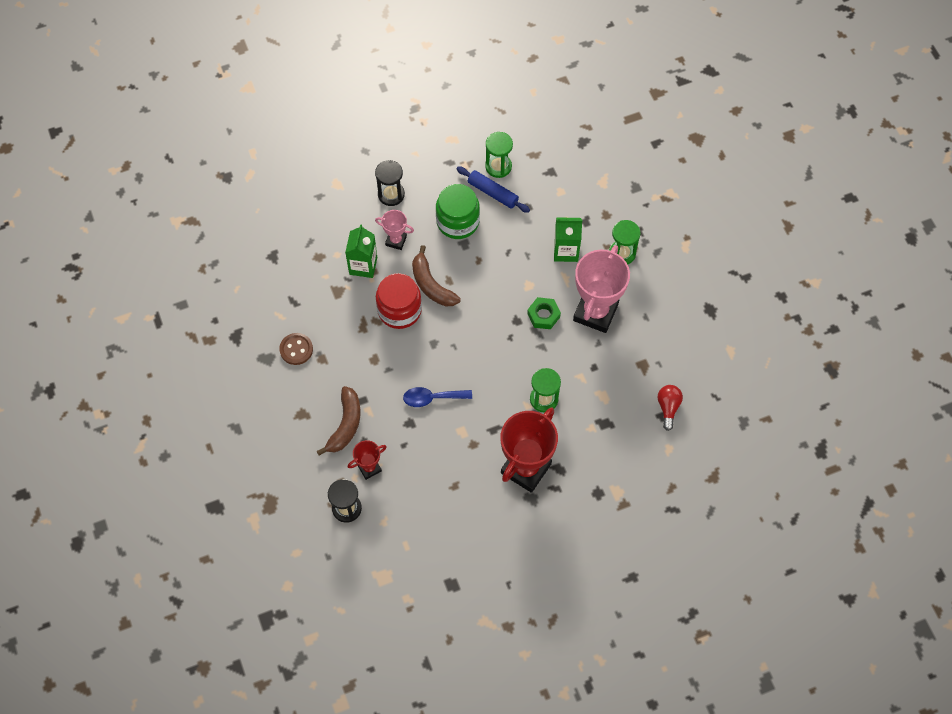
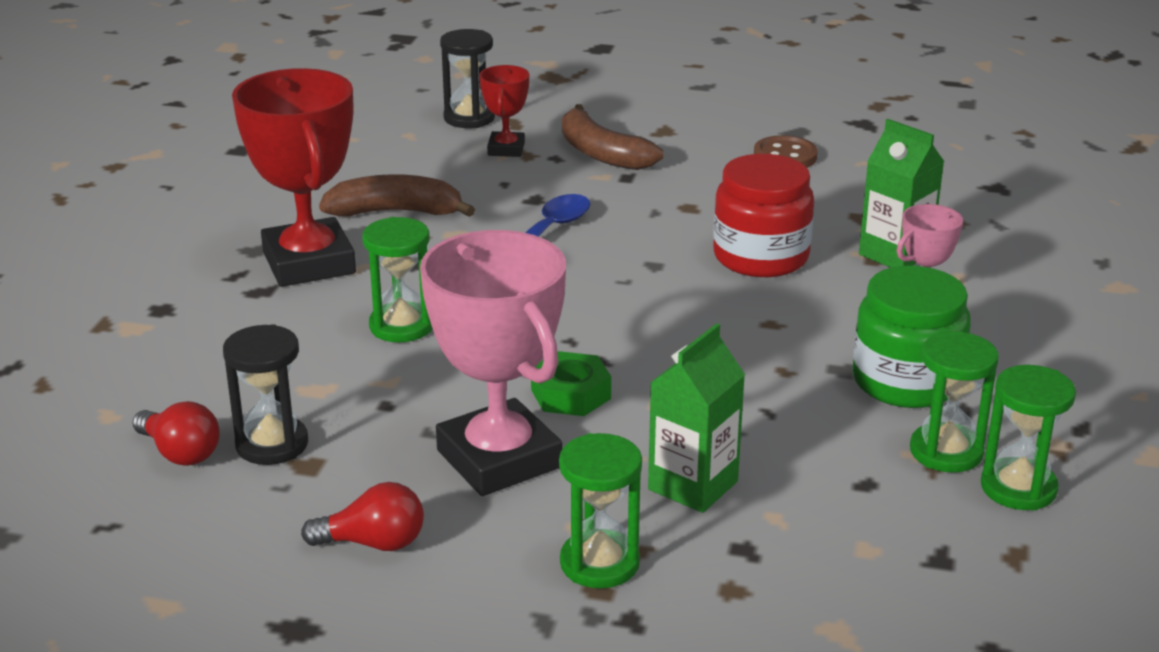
camera: 125 degrees right, 35 degrees down
(391, 194) = (1045, 332): black hourglass -> black hourglass (272, 444)
(431, 285) = (780, 303): brown banana -> brown banana (395, 212)
(492, 193) = (946, 452): blue rolling pin -> green hourglass
(662, 317) = (373, 543): none -> red light bulb

